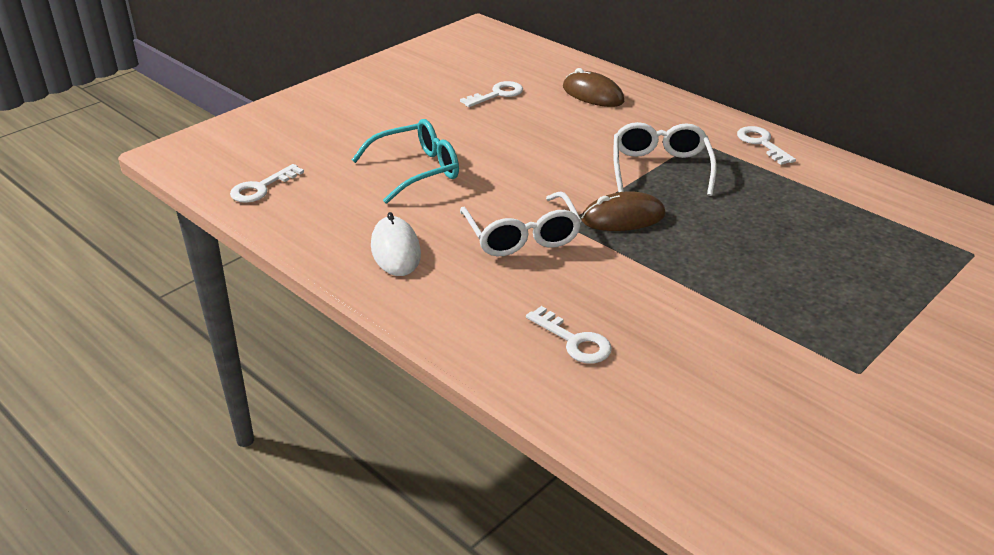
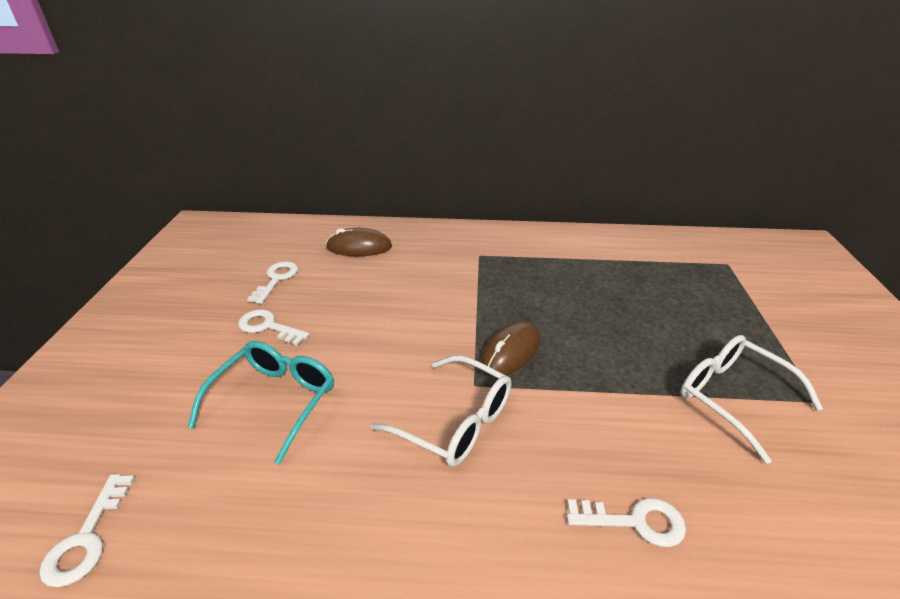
camera: 40 degrees left, 0 degrees up
(395, 250) = (350, 525): white mouse -> none
(660, 168) = (482, 290): white glasses -> white glasses (732, 397)
(761, 143) = (520, 238): white key -> white key (268, 327)

